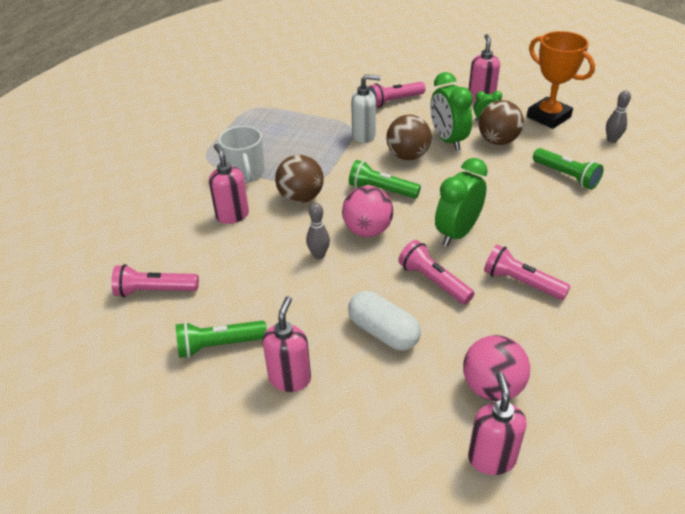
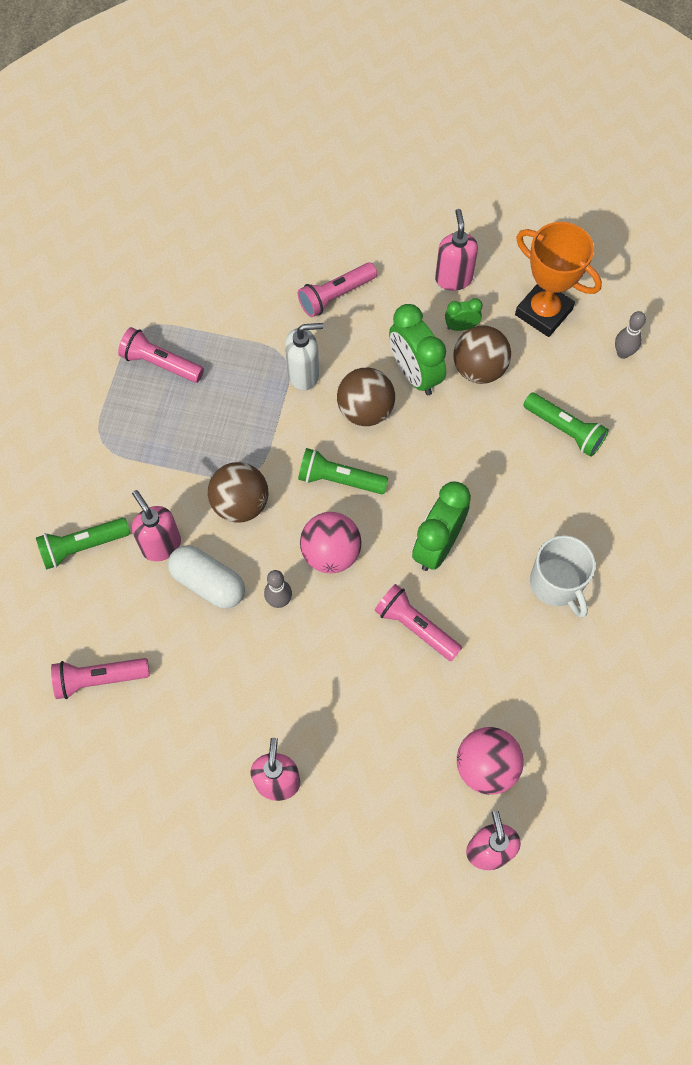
camera: 10 degrees left, 25 degrees up
(219, 345) = (192, 748): green flashlight -> green flashlight (83, 546)
(245, 173) = (160, 465): white mug -> white mug (556, 584)
(383, 332) = (367, 708): white capsule -> white capsule (208, 583)
(521, 283) = (512, 617): pink flashlight -> pink flashlight (160, 363)

